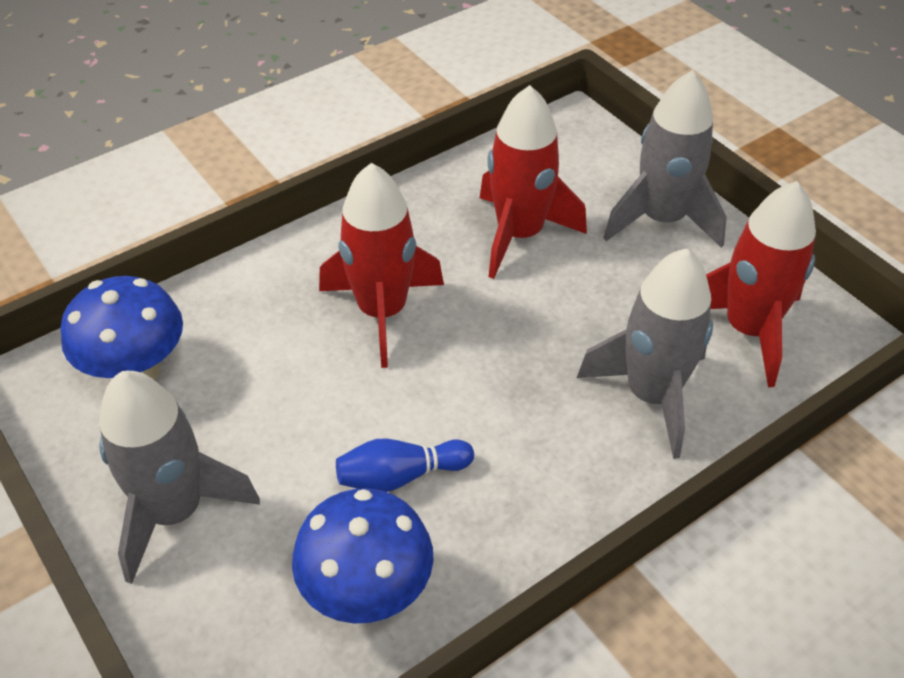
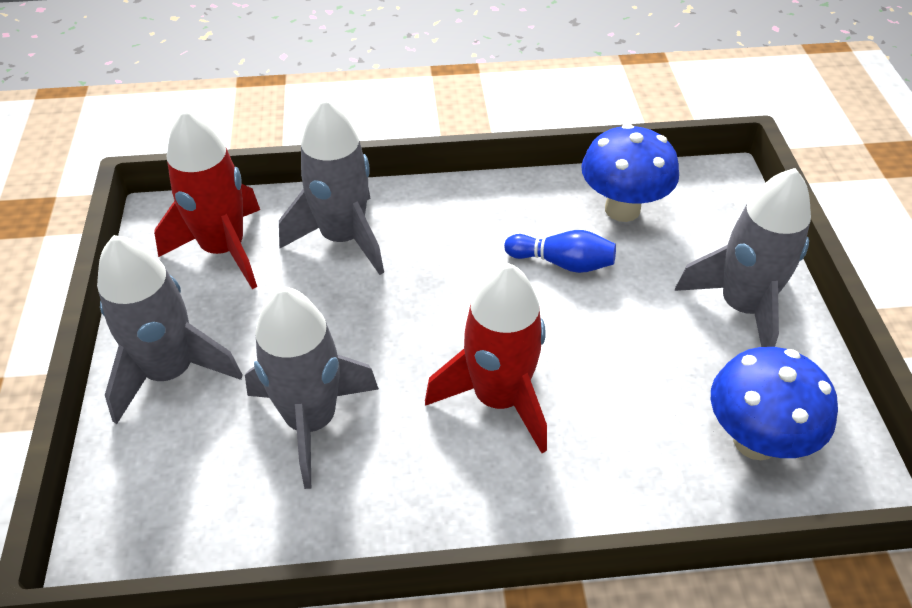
camera: 150 degrees left, 0 degrees up
(519, 234) = (311, 421): red rocket -> grey rocket

